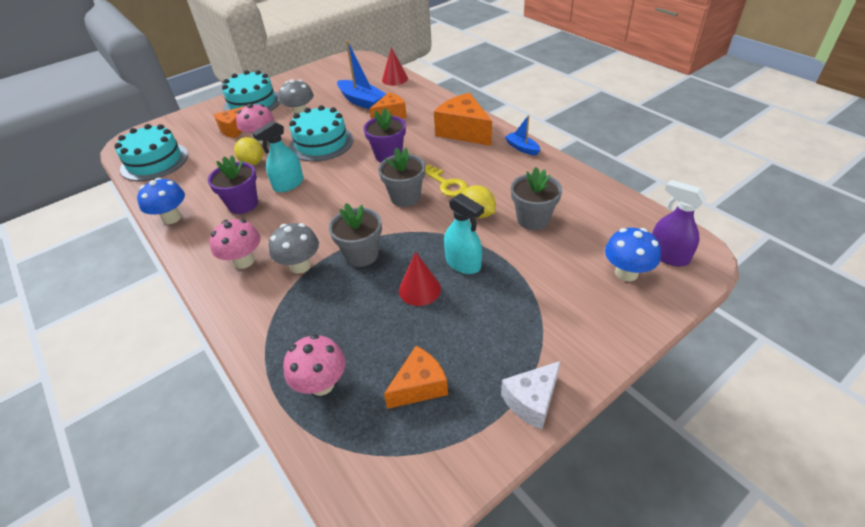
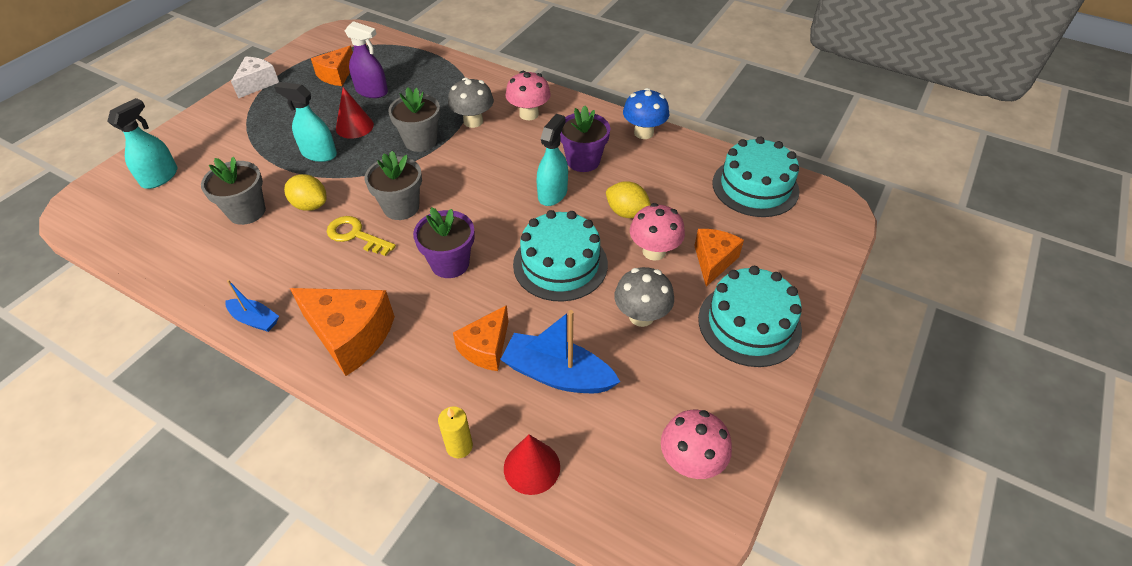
camera: 155 degrees right, 5 degrees up
(321, 384) = (405, 63): pink mushroom -> pink mushroom (690, 462)
(422, 88) = (459, 446): none -> yellow candle
(626, 273) = (160, 177): blue mushroom -> turquoise spray bottle
(668, 255) = (110, 202): purple spray bottle -> purple spray bottle (372, 91)

